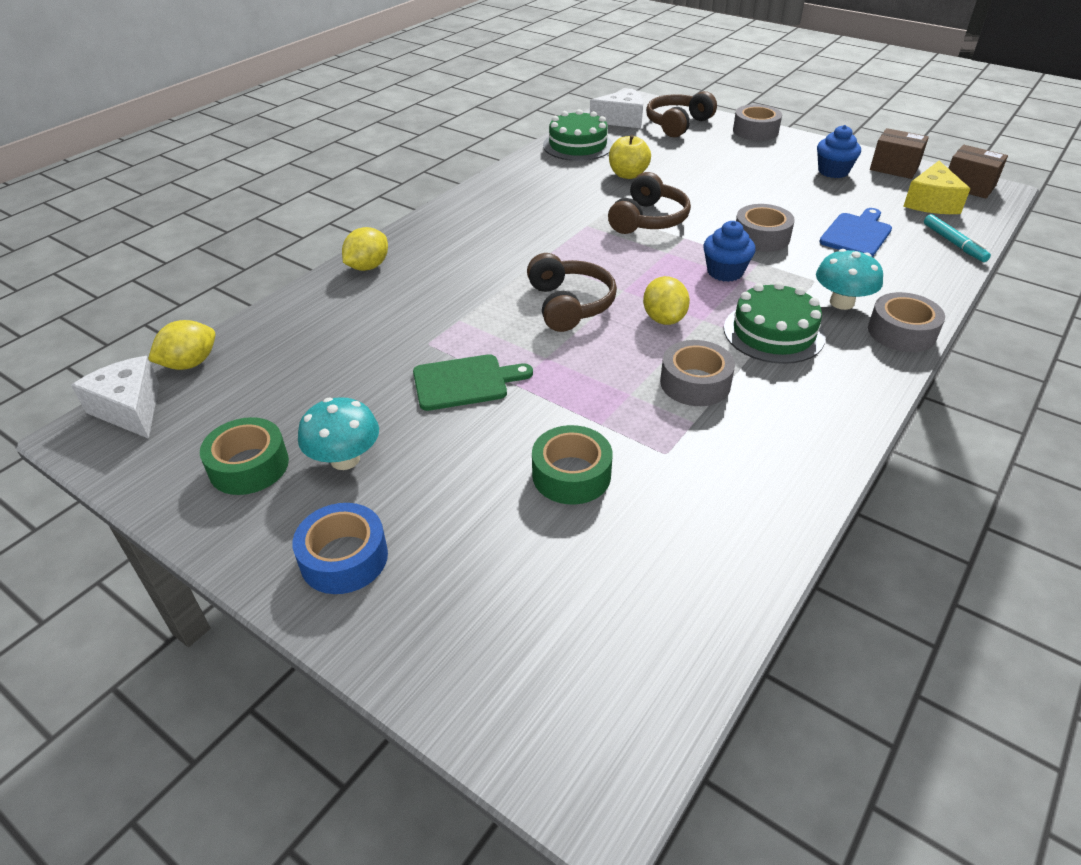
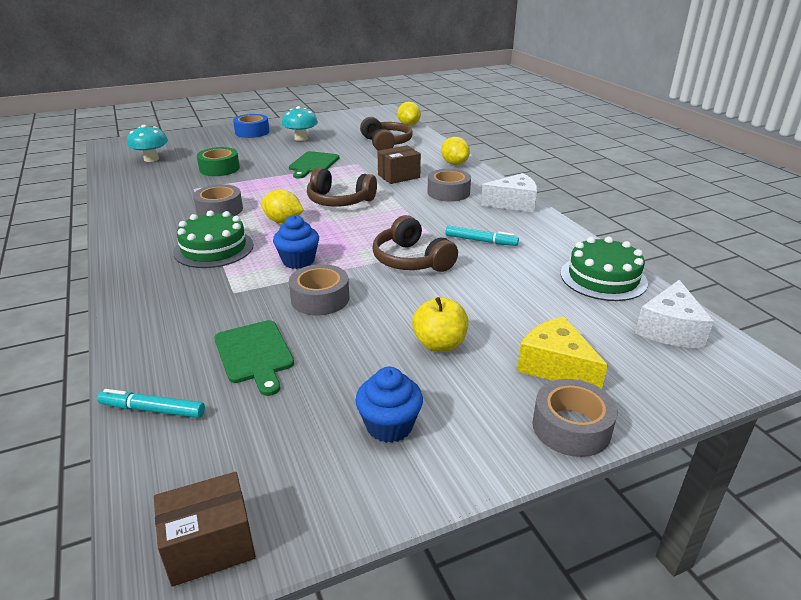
camera: 120 degrees right, 10 degrees down
(130, 409) = (389, 116): white cheese -> white cheese (513, 203)
(249, 466) = (323, 126): green tape -> none
(572, 200) = (481, 241): none -> turquoise marker
(628, 175) = (508, 281): yellow apple -> yellow apple (439, 344)
(677, 124) = (634, 366): brown headphones -> brown headphones (386, 143)
(841, 302) = (194, 289): turquoise mushroom -> turquoise mushroom (151, 159)
(856, 234) = (255, 354): blue cutting board -> green cutting board
(894, 168) = (340, 499): brown box -> brown box (399, 176)
(901, 332) = (131, 294): grey tape -> grey tape (448, 192)
(931, 202) = (229, 461): yellow cheese -> yellow cheese (555, 366)

